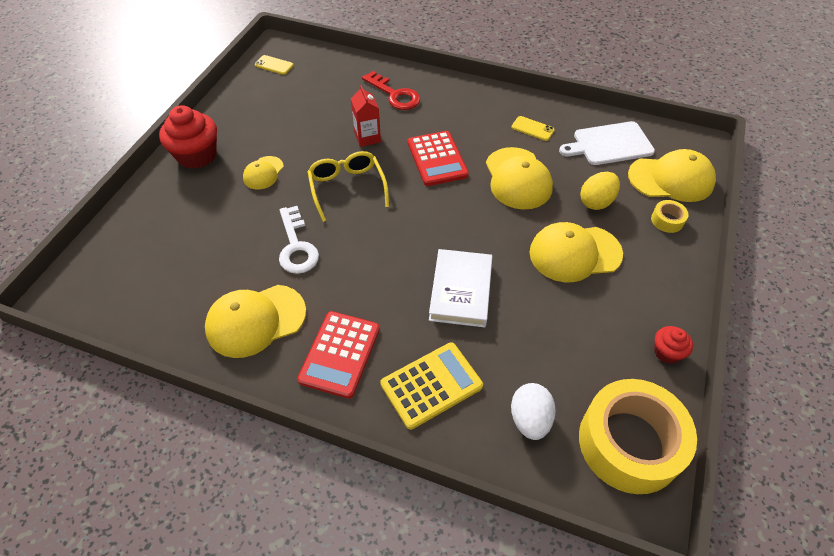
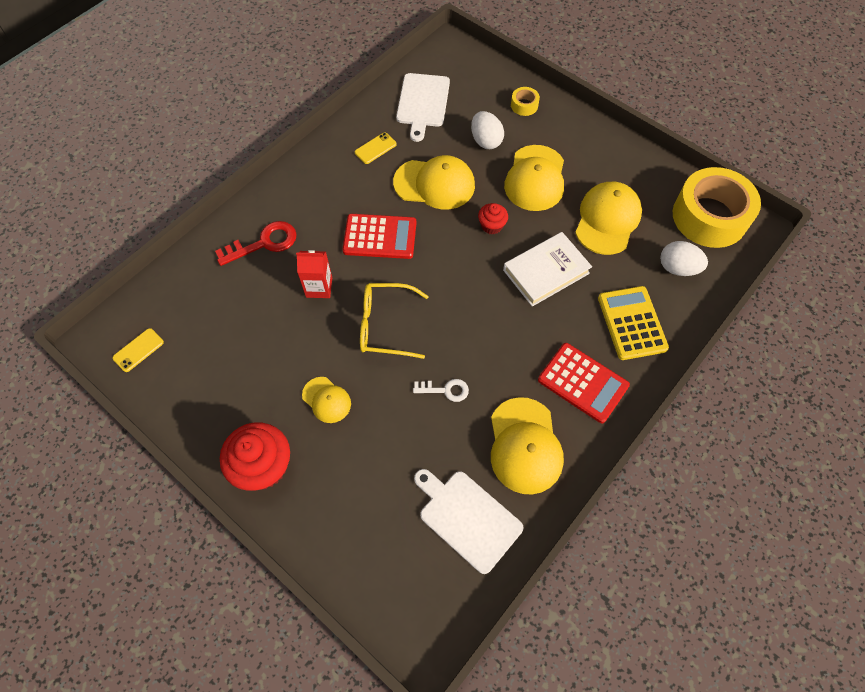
camera: 70 degrees left, 10 degrees up
(175, 295) = (467, 518): none -> white cutting board
(296, 246) = (445, 390): white key -> white key, size x0.61
(460, 291) = (546, 272): white book -> white book turned 60 degrees counterclockwise
(596, 202) = (486, 141): yellow egg -> white egg
(667, 352) = (644, 163): red cupcake -> red cupcake (491, 225)
(671, 179) = (481, 82): yellow cap -> yellow cap (607, 220)

